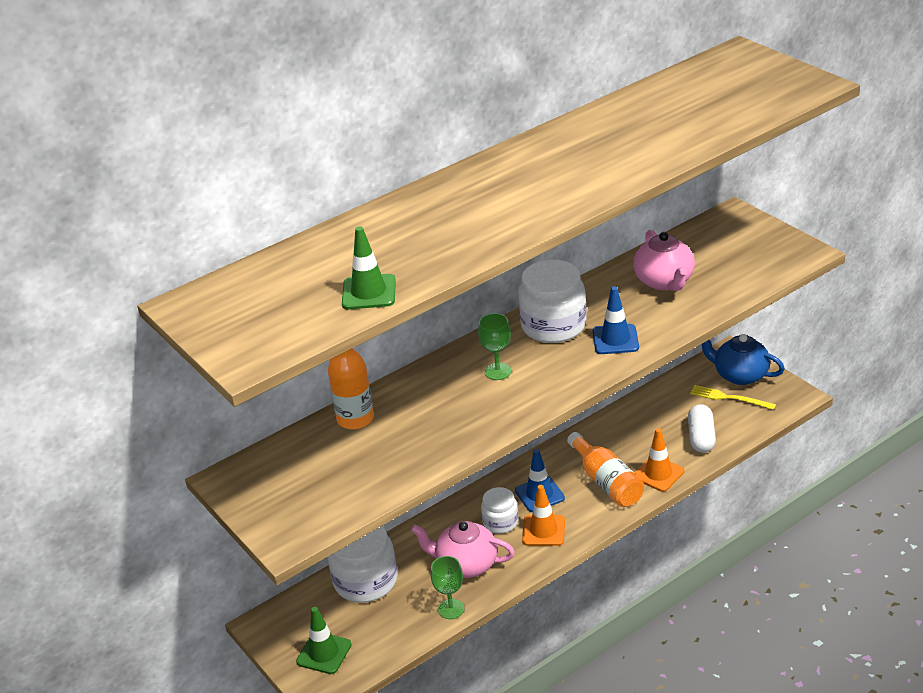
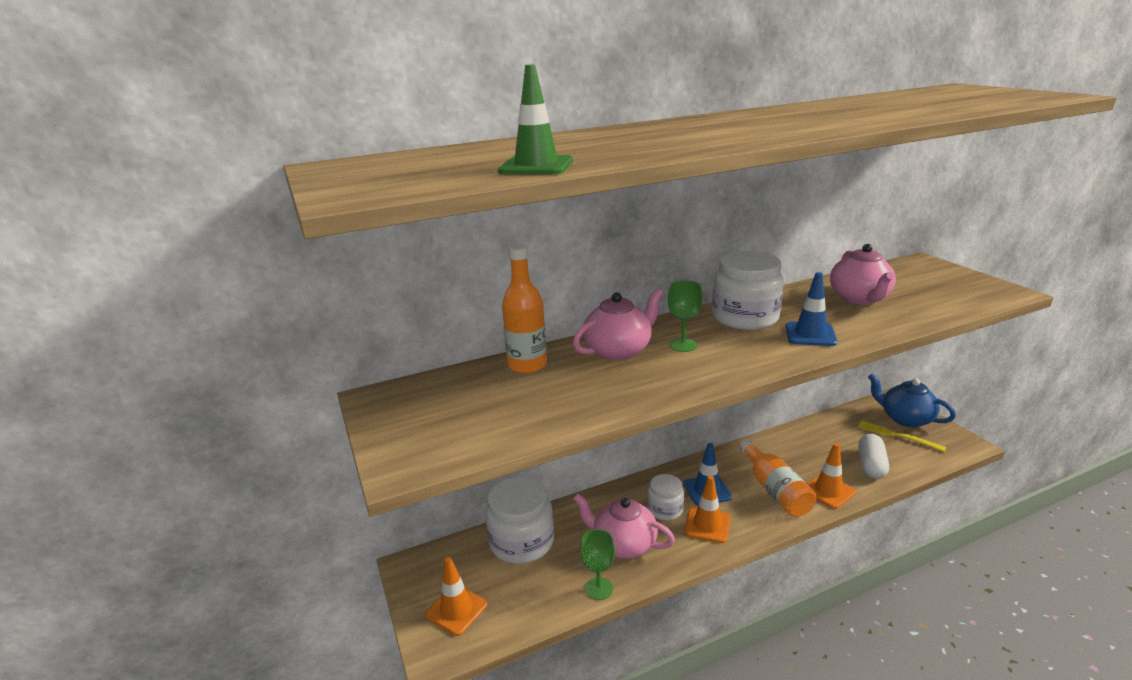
camera: 10 degrees right, 10 degrees down
(324, 653) = (456, 610): green traffic cone -> orange traffic cone
(438, 387) = (618, 350): none -> pink teapot

